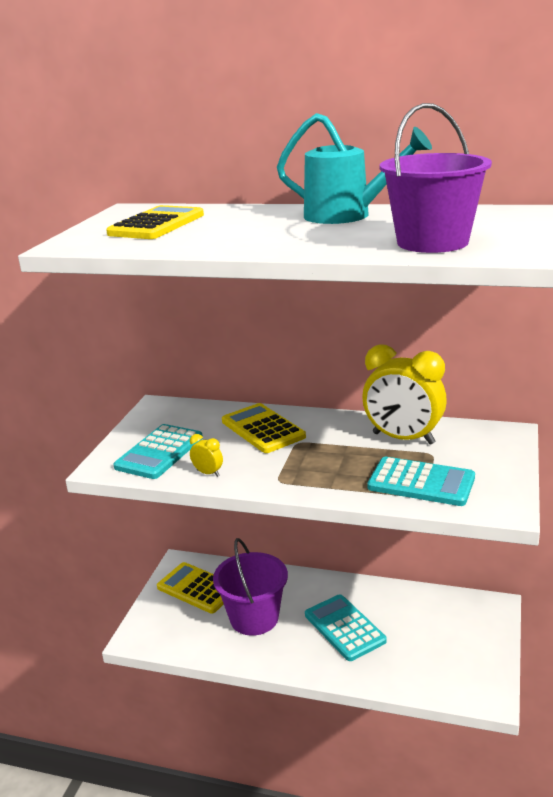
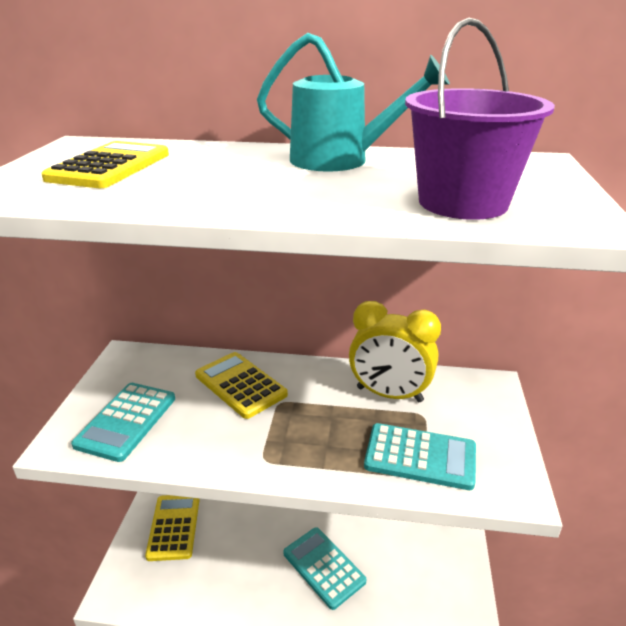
camera: 10 degrees left, 5 degrees up
(197, 588) = (174, 527): yellow calculator -> yellow calculator turned 60 degrees clockwise
(208, 473) = (183, 451): yellow clock -> none
(254, 618) = (233, 561): purple bucket -> none

